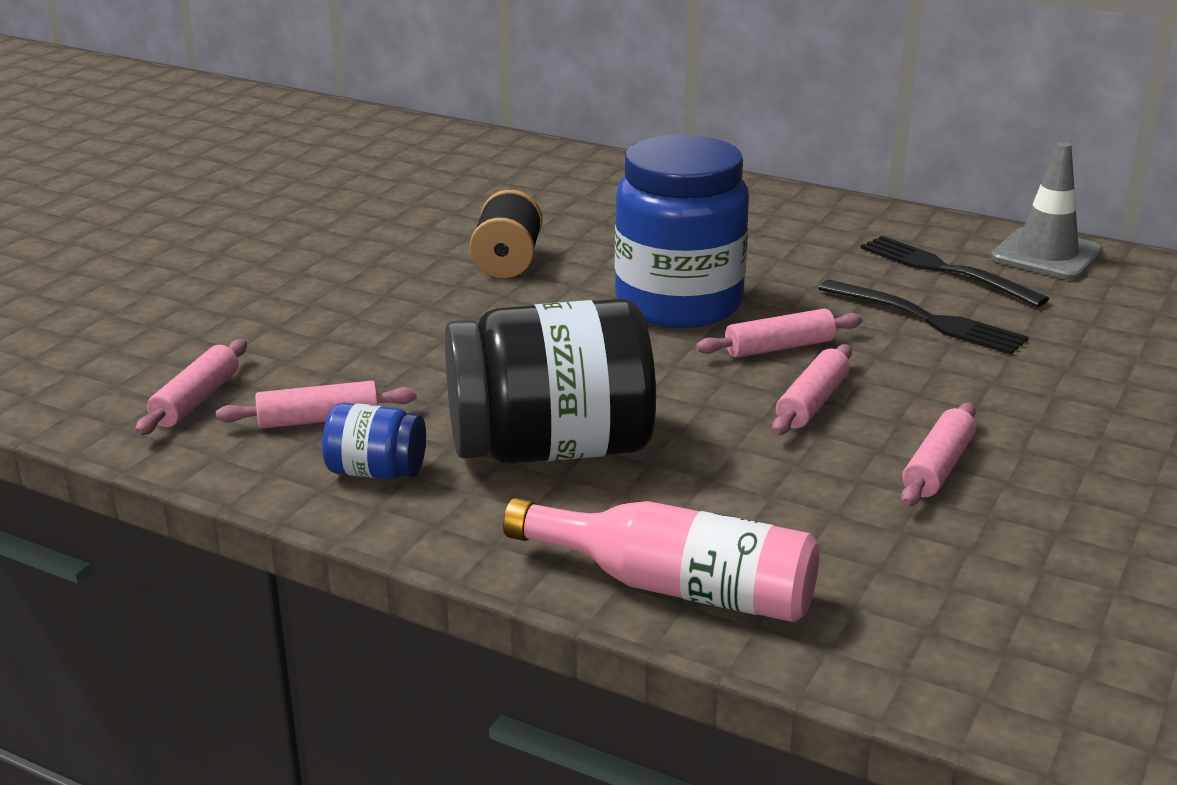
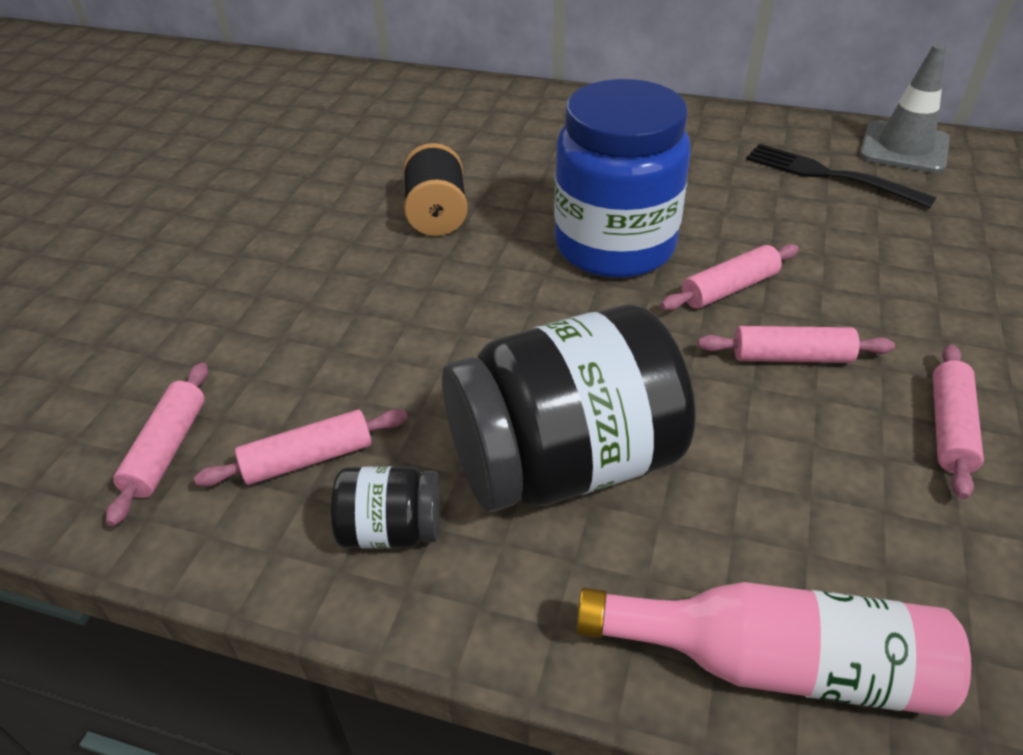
camera: 10 degrees left, 15 degrees up
(376, 472) = (391, 530): blue jar -> black jar
(812, 403) = (791, 357): pink rolling pin -> pink rolling pin turned 75 degrees clockwise
(927, 319) = (843, 235): black fork -> none

